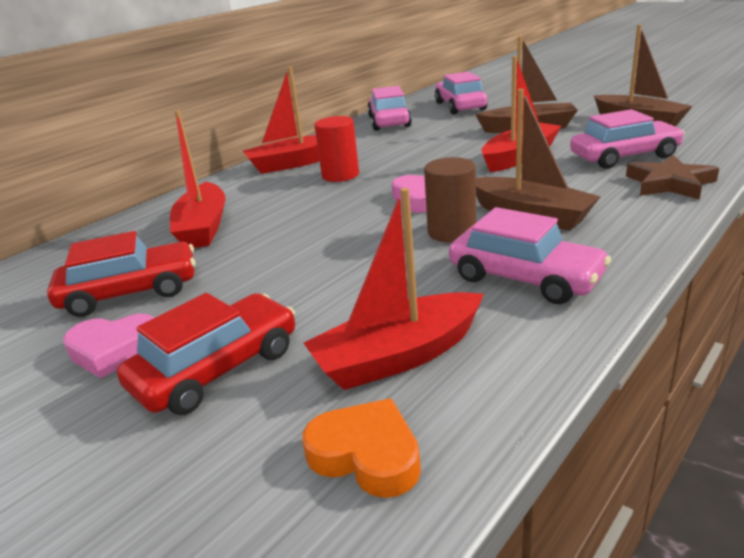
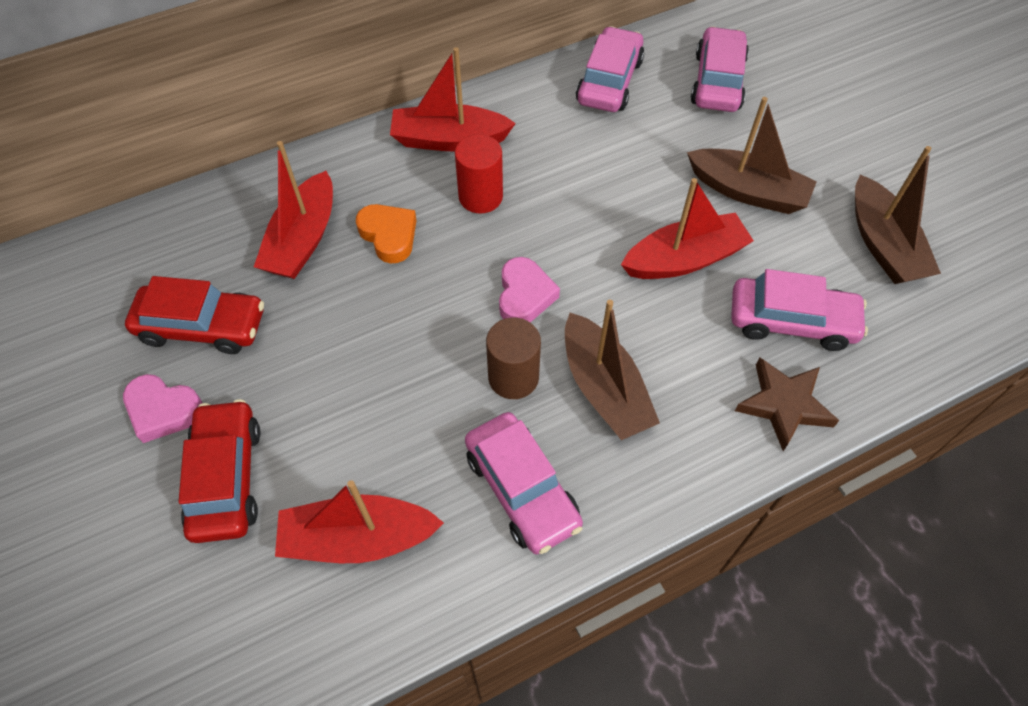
camera: 20 degrees right, 30 degrees up
(217, 368) = (226, 478): red car -> red car turned 75 degrees counterclockwise
(366, 455) = (278, 631): orange heart -> orange heart (389, 235)

